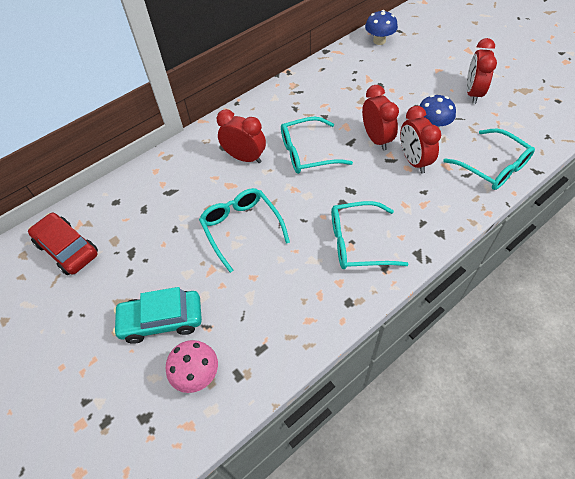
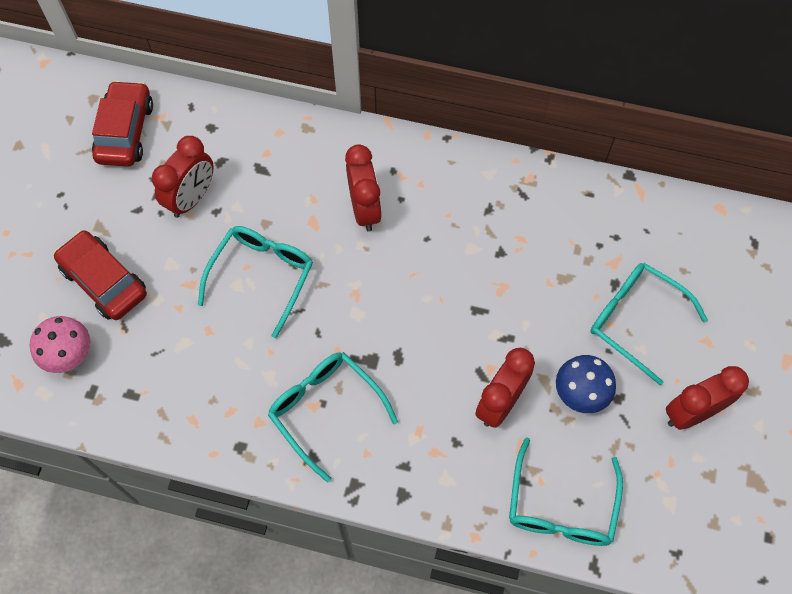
camera: 50 degrees right, 10 degrees up
(162, 320) = (104, 281): turquoise car -> red car
(307, 153) = (423, 272): turquoise glasses -> turquoise glasses (636, 320)
(376, 139) = (506, 337): red clock -> red clock (192, 198)
(379, 41) = (708, 230): blue mushroom -> none

